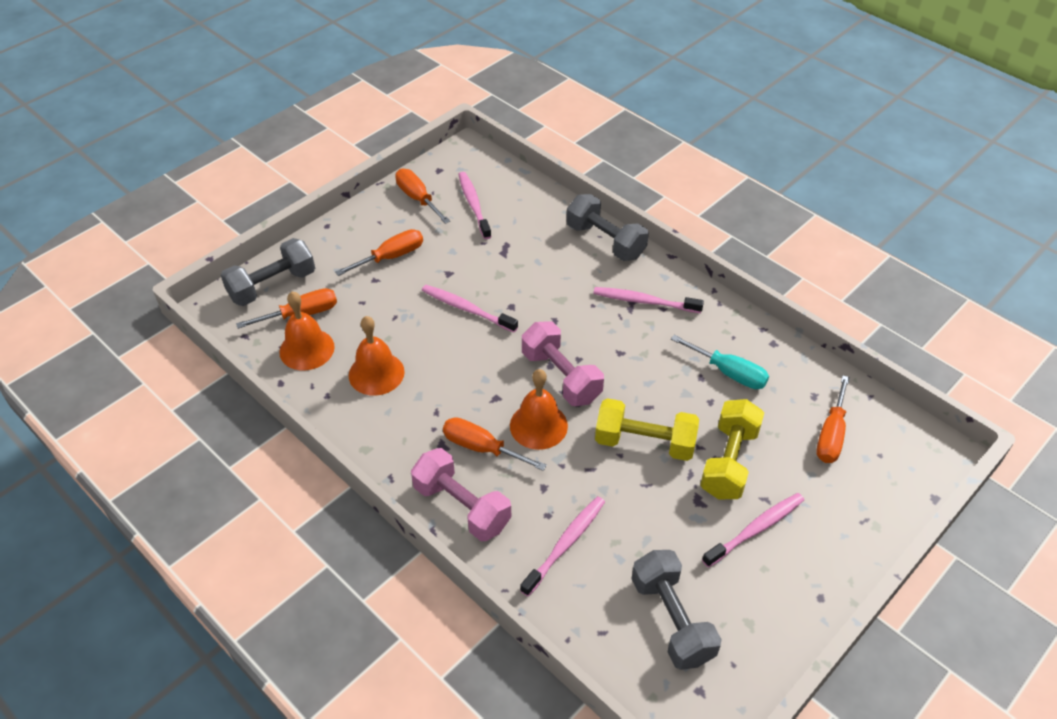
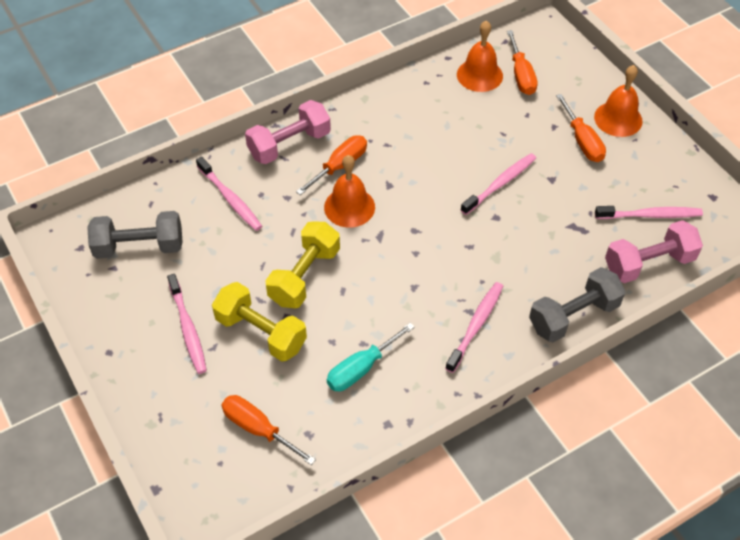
camera: 105 degrees right, 5 degrees up
(272, 286) = (560, 60): grey dumbbell -> none
(376, 373) = (440, 113): orange bell -> orange bell (618, 119)
(418, 198) = (667, 172): orange screwdriver -> none
(561, 377) = (398, 234): pink dumbbell -> pink dumbbell (648, 263)

